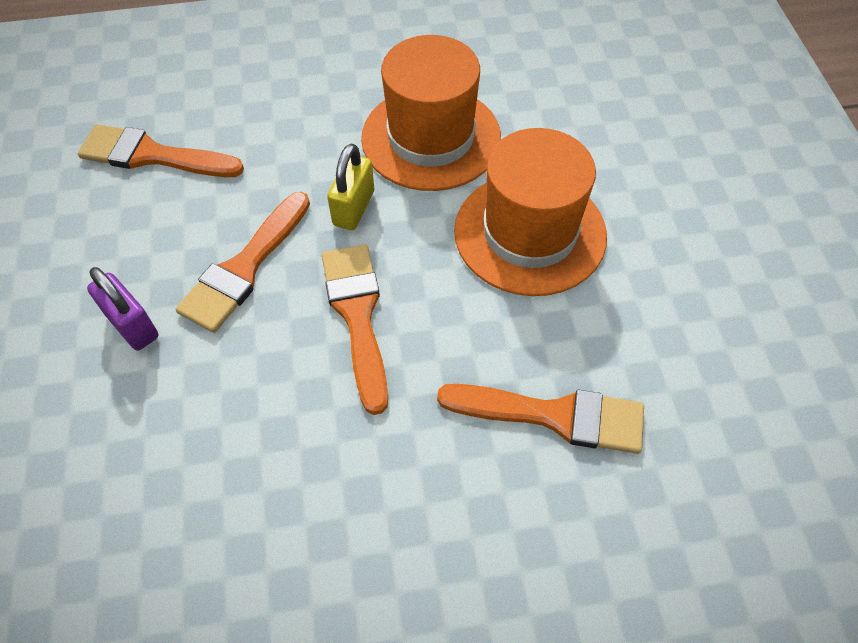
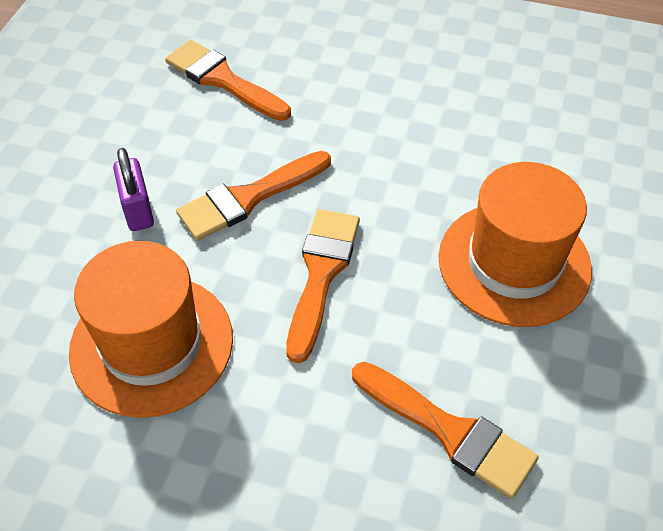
camera: 25 degrees right, 5 degrees down
(354, 208) = (366, 182): yellow padlock -> none
(431, 138) = (467, 147): orange hat -> orange hat (151, 344)

